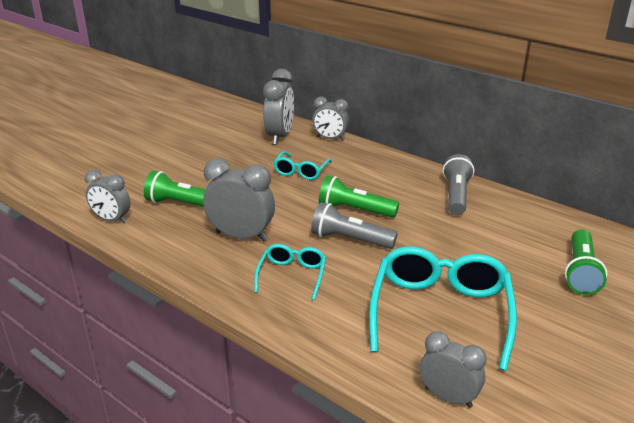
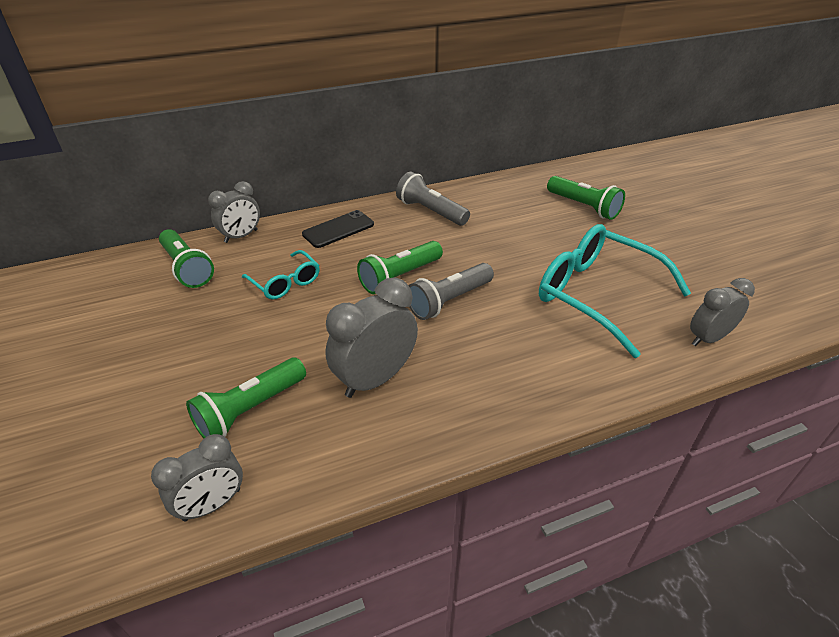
camera: 60 degrees left, 10 degrees up
(280, 136) = (187, 268): grey clock -> green flashlight
(292, 275) = (481, 365): turquoise glasses -> none
(381, 167) = (338, 229): none -> black phone

